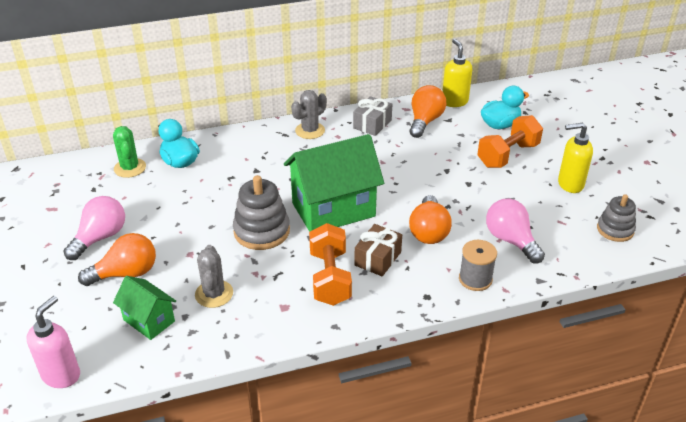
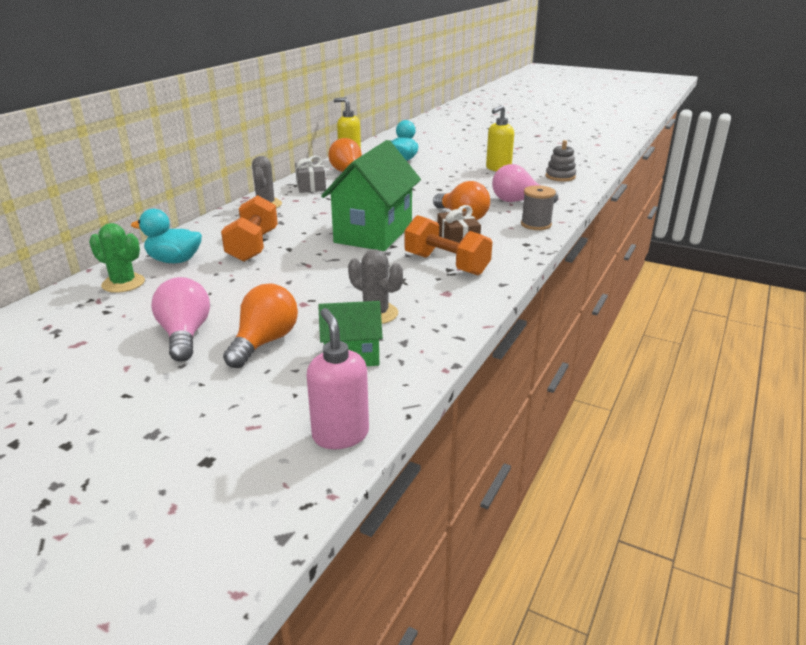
camera: 45 degrees left, 10 degrees down
(261, 231) = (340, 265): grey stacking toy -> none
(507, 155) = (436, 170): orange dumbbell -> orange dumbbell (253, 246)

